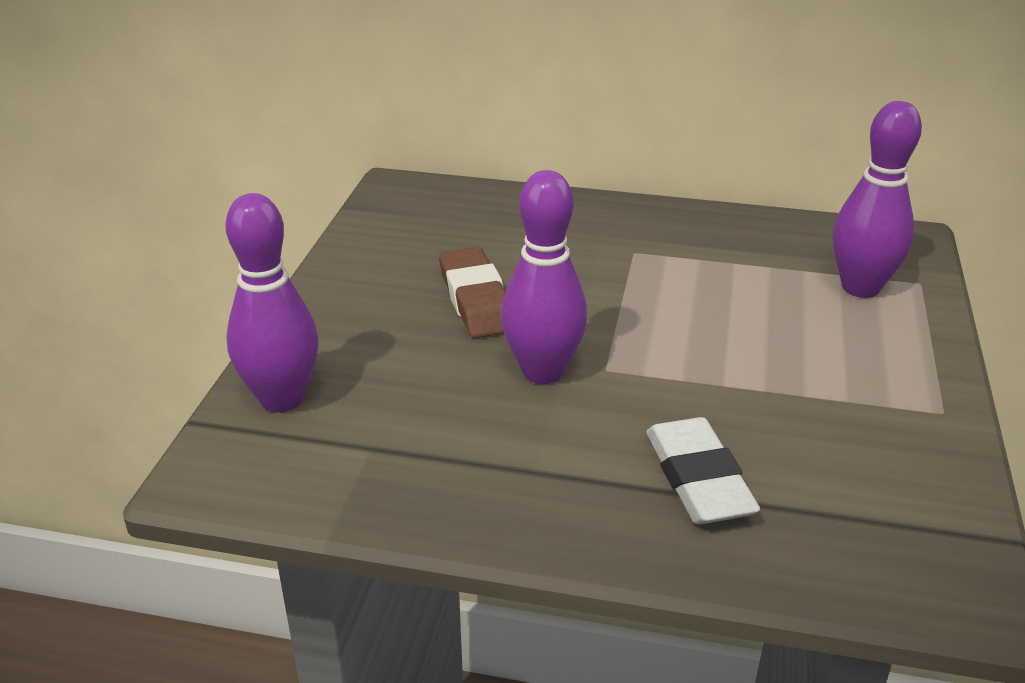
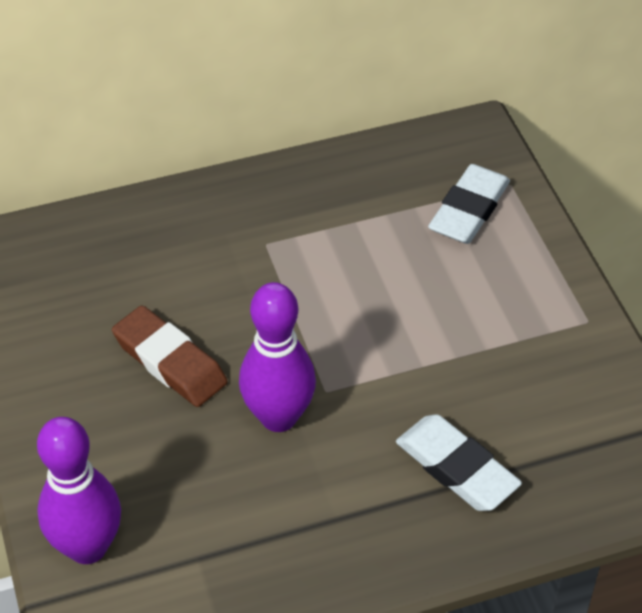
camera: 30 degrees left, 15 degrees up
(860, 288) = (469, 210): purple bowling pin -> white eraser

